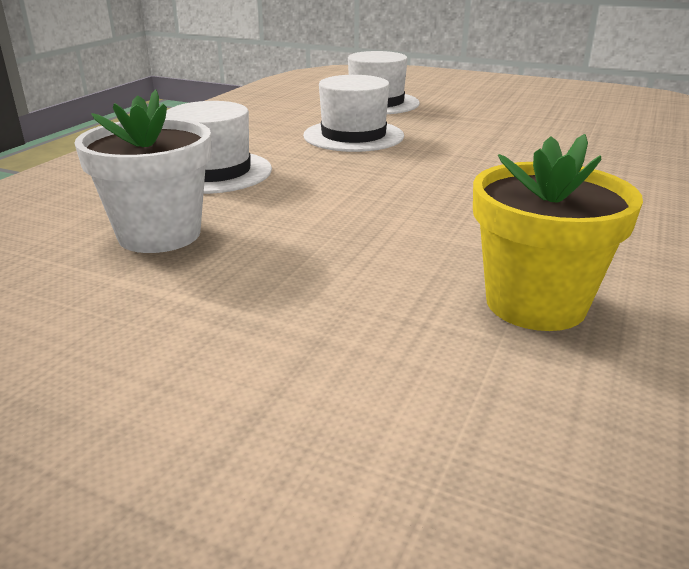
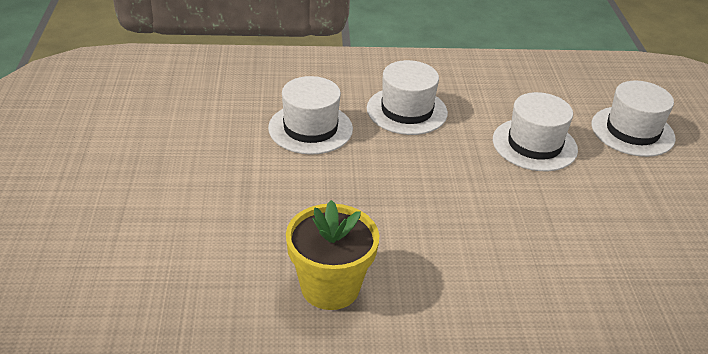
camera: 60 degrees right, 10 degrees up
(159, 234) = (310, 128): white flower pot -> white hat

